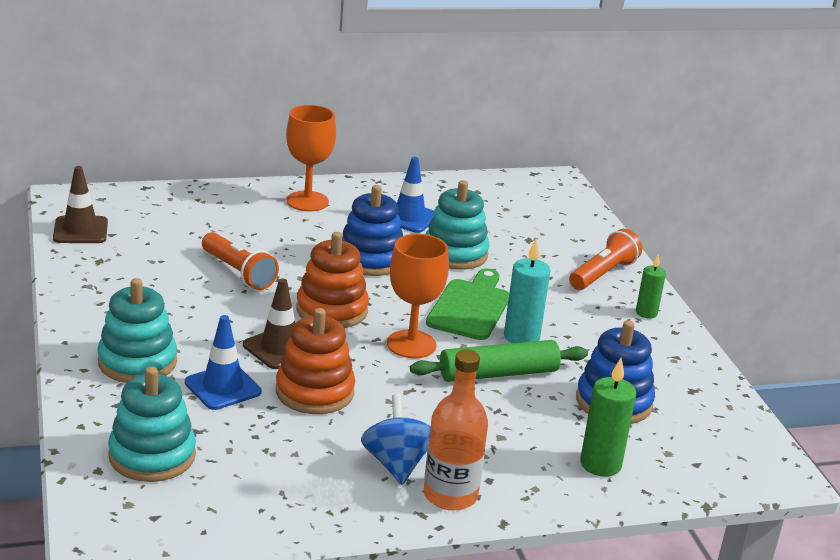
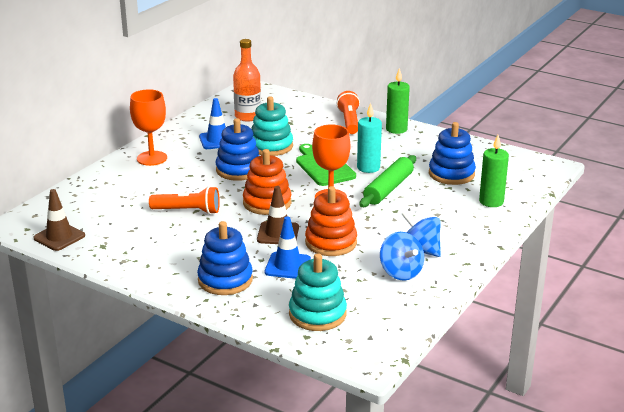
camera: 40 degrees left, 0 degrees up
(137, 362) = (225, 280): turquoise stacking toy -> blue stacking toy
(324, 473) = (400, 272): none -> blue spinning top
(450, 495) = (463, 249): orange bottle -> orange bottle (248, 116)
(646, 313) = (396, 129): green candle -> green candle, size x1.58

